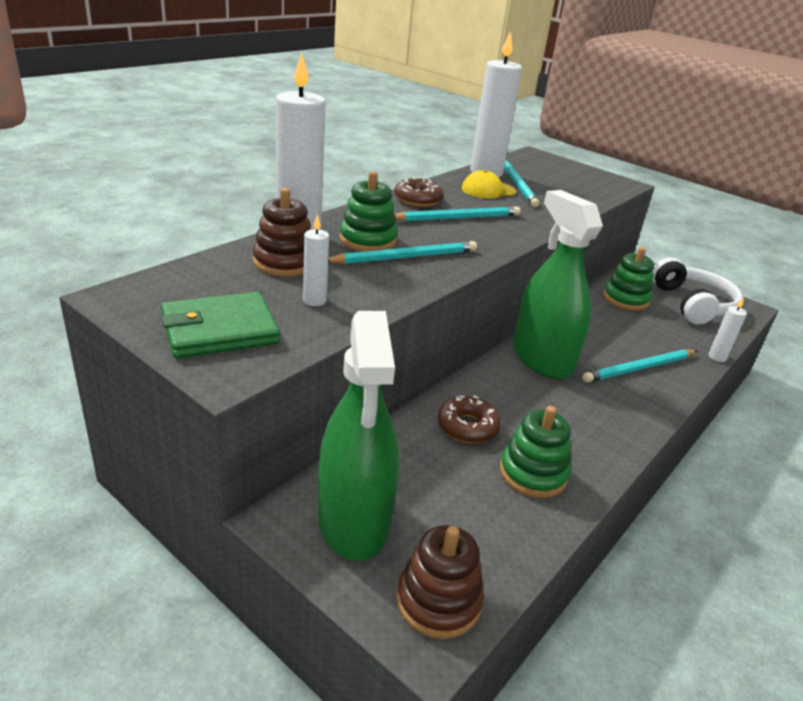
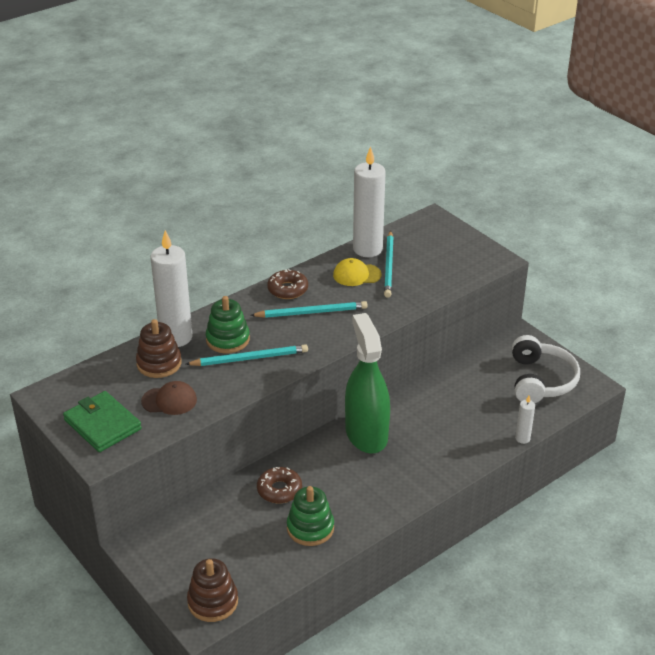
camera: 15 degrees right, 5 degrees up
(219, 330) = (102, 424): green wallet -> green wallet turned 60 degrees clockwise
(314, 301) = (169, 401): white candle -> brown cap
(354, 520) = (178, 550): green spray bottle -> none
(626, 299) = (478, 373): green stacking toy -> none
(639, 368) = (444, 446): turquoise pencil -> none

